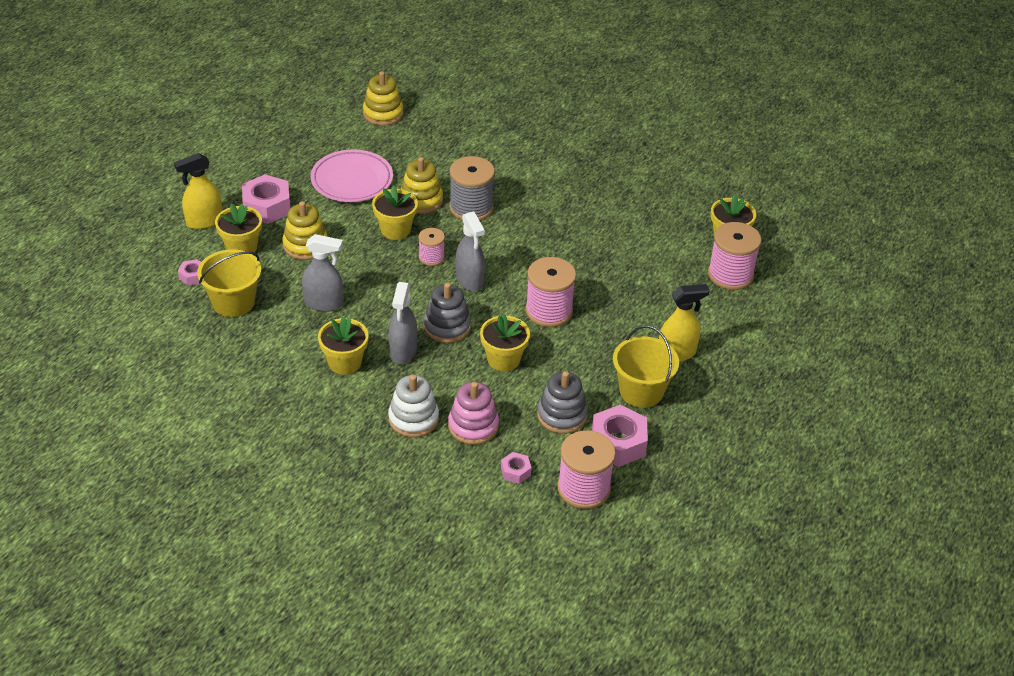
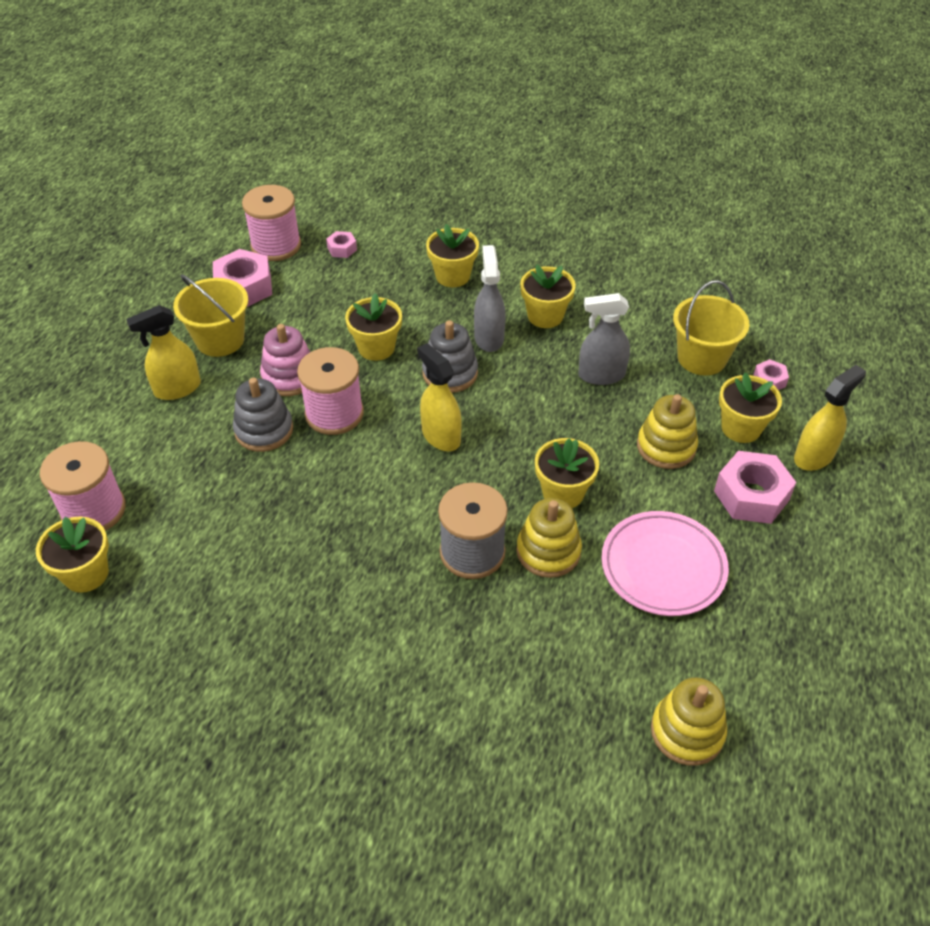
camera: 170 degrees right, 5 degrees up
(413, 419) = (452, 276): white stacking toy -> yellow flower pot
(431, 257) = (500, 460): pink spool -> none
(470, 280) = (440, 436): grey spray bottle -> yellow spray bottle
(473, 426) = (392, 279): pink stacking toy -> pink stacking toy (289, 376)
(562, 415) = (304, 303): grey stacking toy -> grey stacking toy (264, 430)

